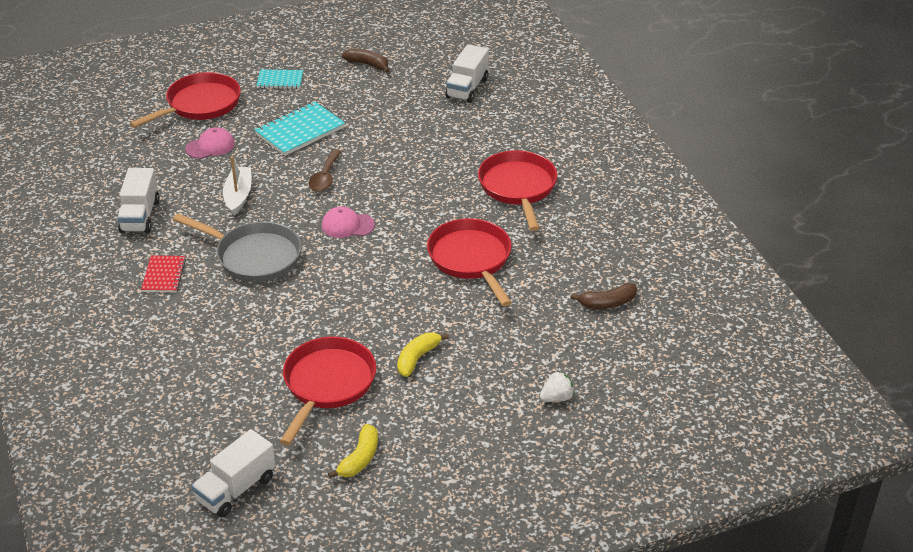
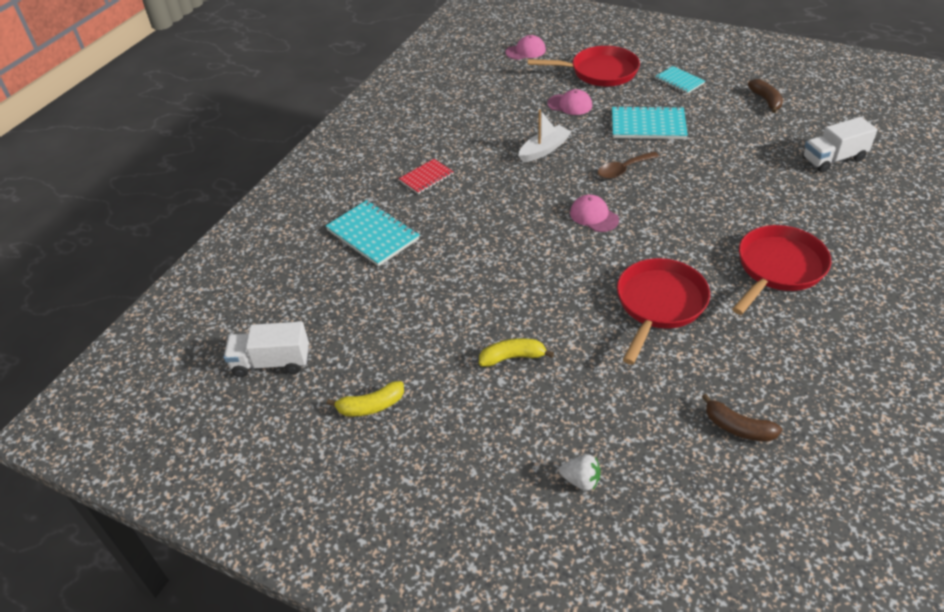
camera: 50 degrees right, 5 degrees up
(102, 117) = (526, 51): none -> pink cap
(140, 216) = (464, 129): white truck -> none
(181, 347) = (372, 235): none -> turquoise notebook
(254, 256) = (499, 199): grey pan -> none
(327, 384) = (424, 330): red pan -> none

